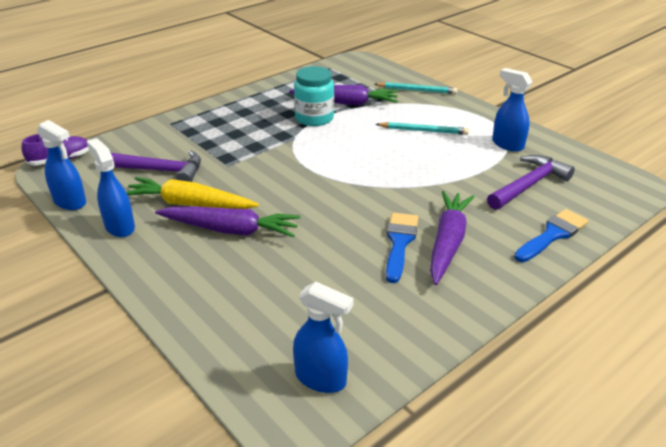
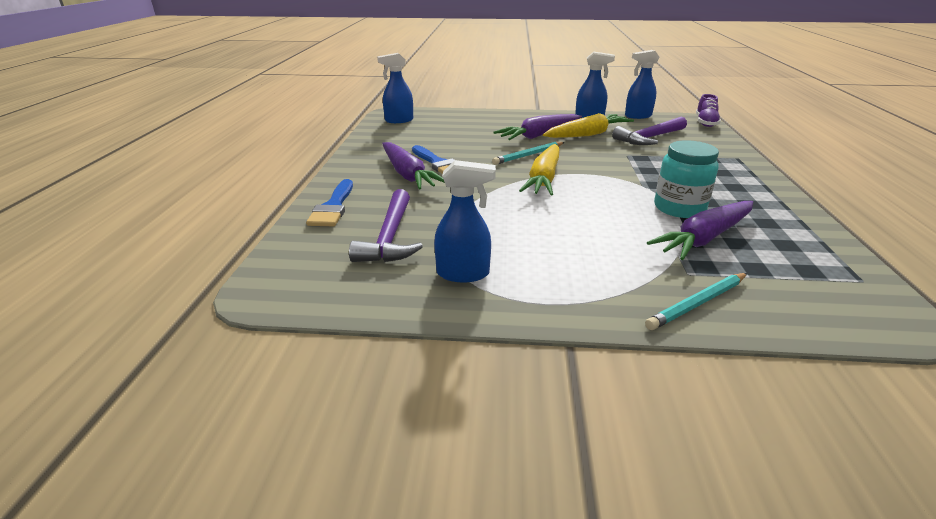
camera: 135 degrees right, 5 degrees down
(343, 178) = (544, 178): none -> yellow carrot
(423, 131) = (570, 245): turquoise pencil -> turquoise pencil (528, 155)

